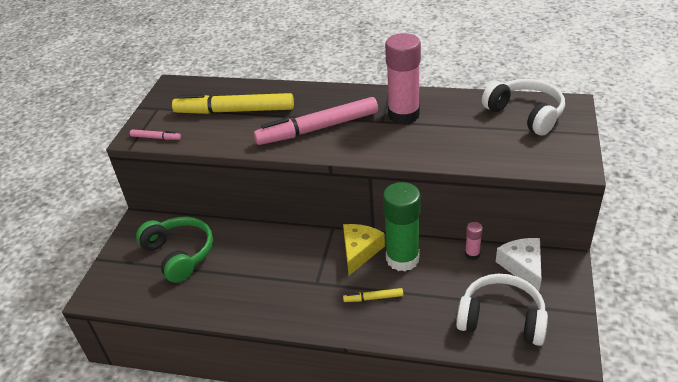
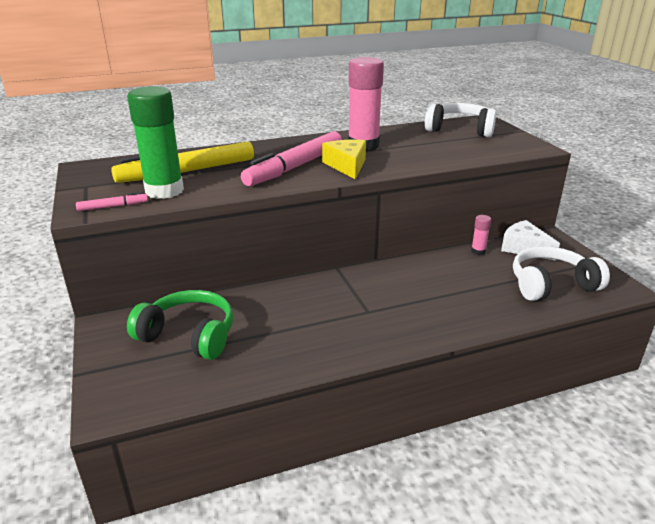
camera: 35 degrees left, 10 degrees down
(360, 251) = (382, 276): yellow cheese -> yellow cheese (347, 166)
(373, 298) = (434, 305): yellow marker -> none
(402, 259) = (426, 270): green glue stick -> green glue stick (164, 191)

